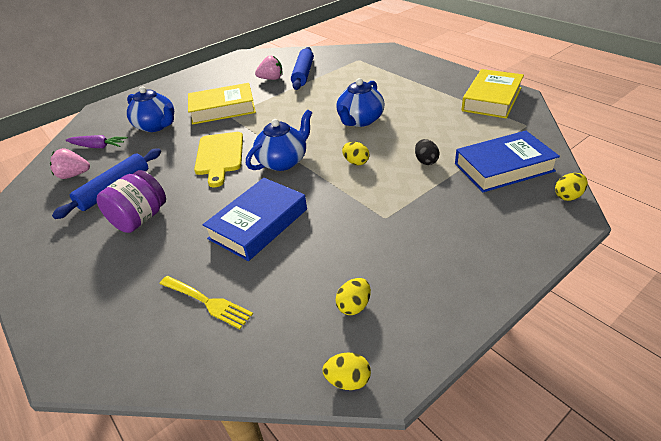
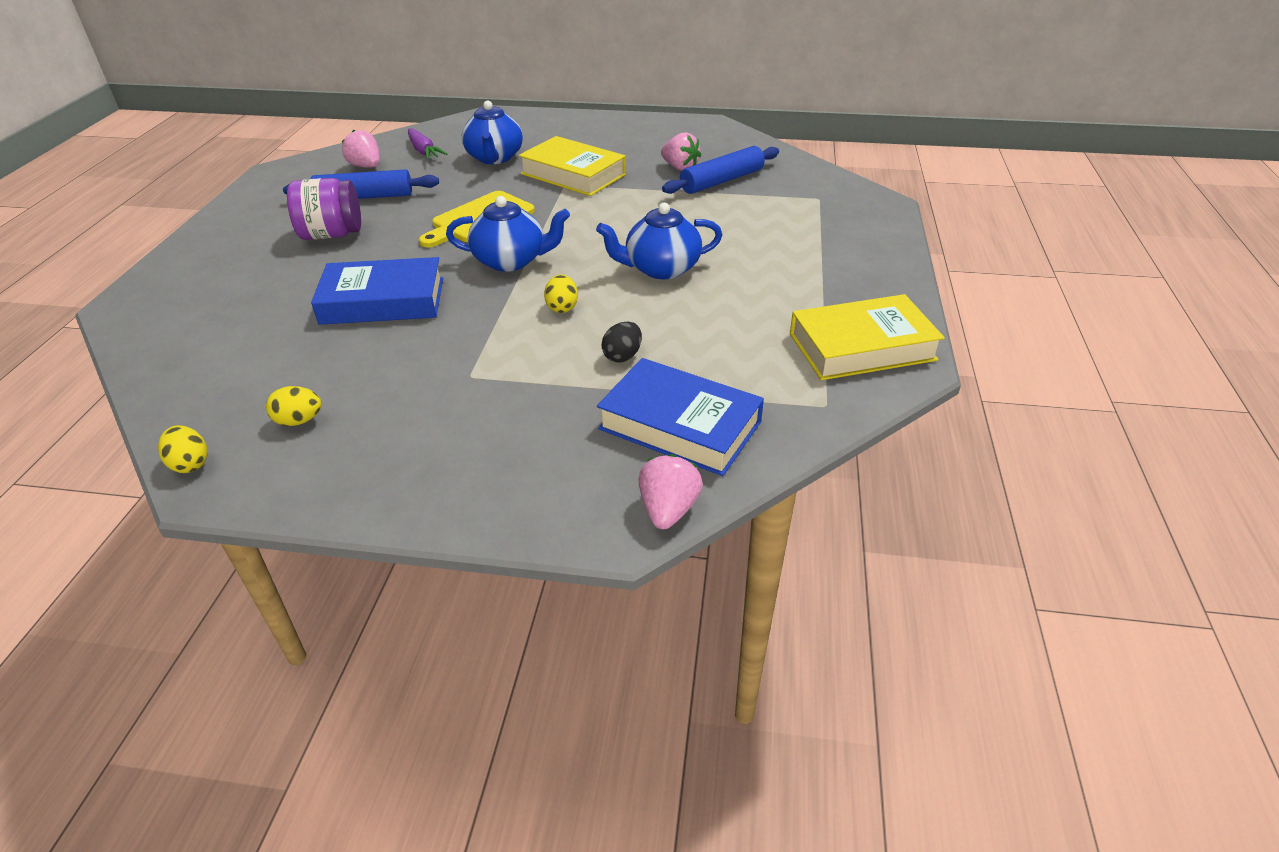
camera: 45 degrees right, 0 degrees up
(207, 302) = (242, 332): yellow fork -> none
(568, 196) = (668, 509): yellow egg -> pink strawberry

